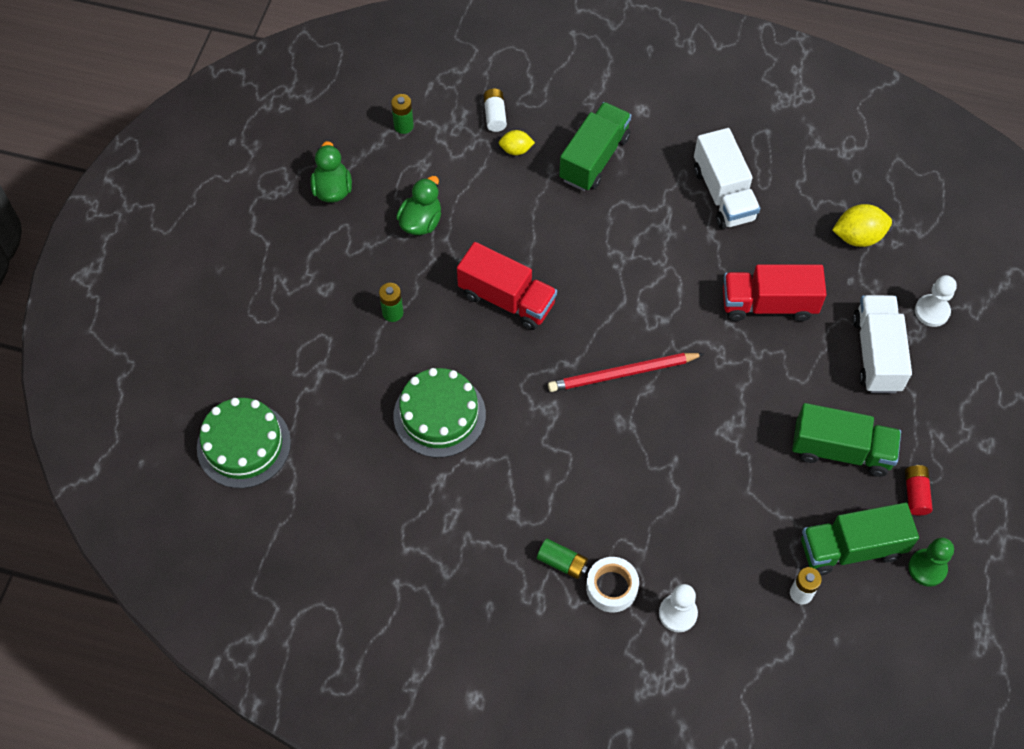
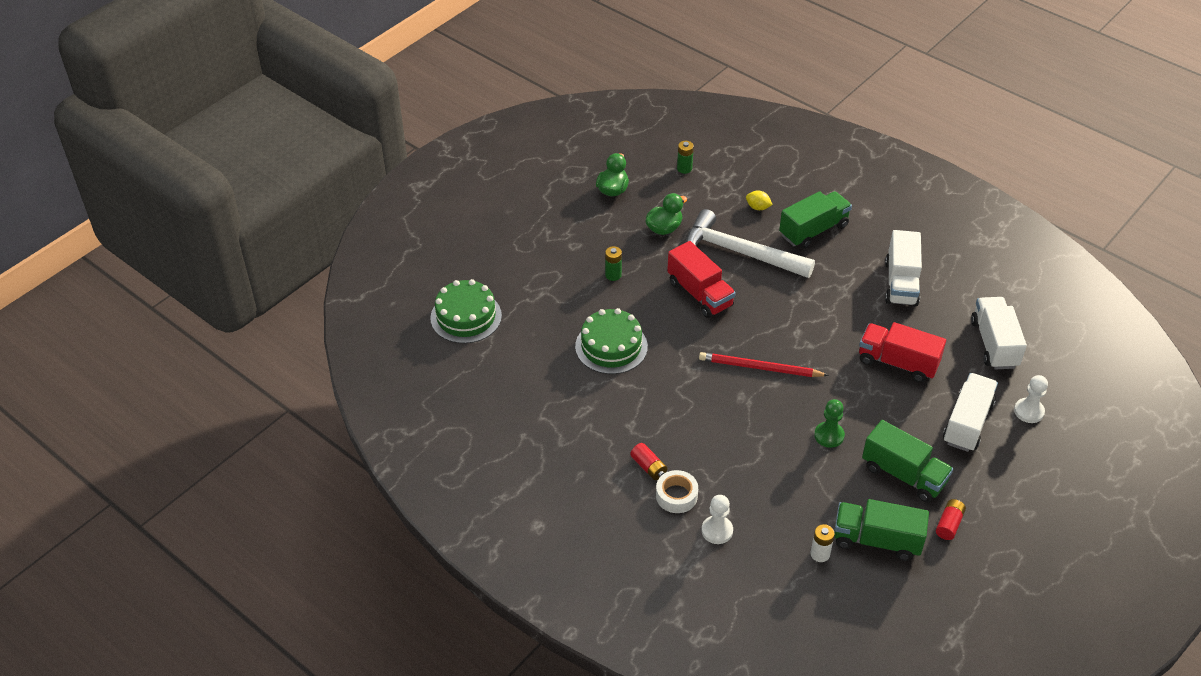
camera: 25 degrees right, 15 degrees down
(495, 115) = (754, 182): white battery -> none
(525, 222) = (740, 252): none -> white hammer
(562, 562) = (648, 467): green battery -> red battery
(858, 237) = (994, 344): yellow lemon -> white truck
(927, 568) = (931, 576): green pawn -> green pawn (829, 435)

